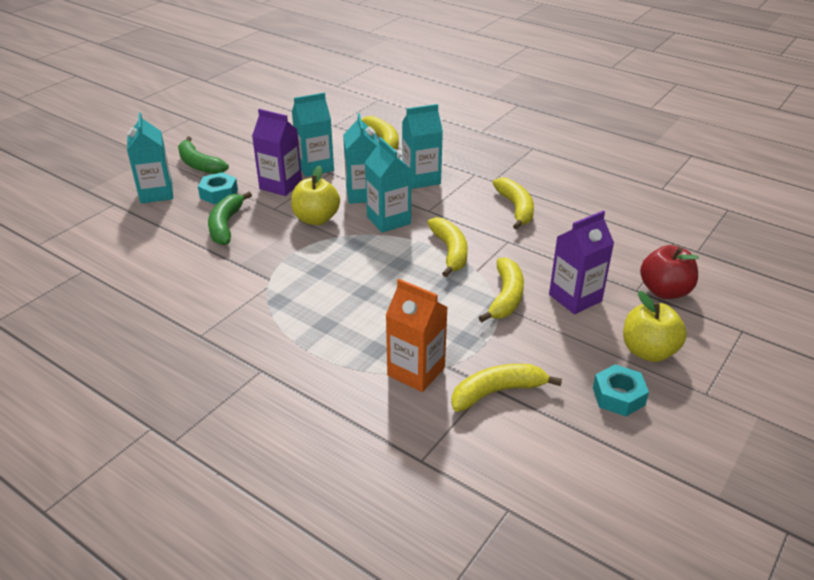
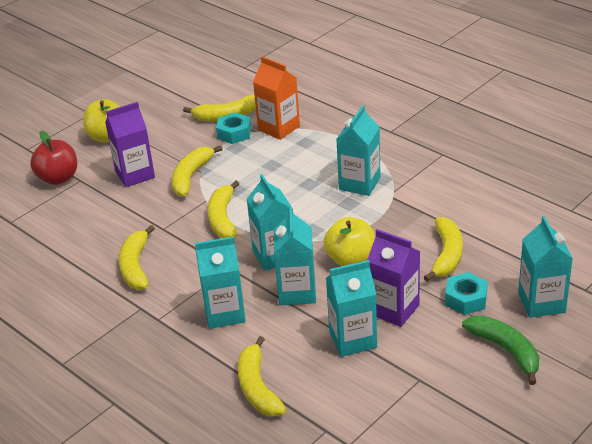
camera: 170 degrees left, 0 degrees up
(226, 225) = (446, 255): green banana -> yellow banana
(305, 293) = (359, 183): none -> turquoise carton
(618, 396) = (148, 112): turquoise nut -> turquoise nut (234, 133)

